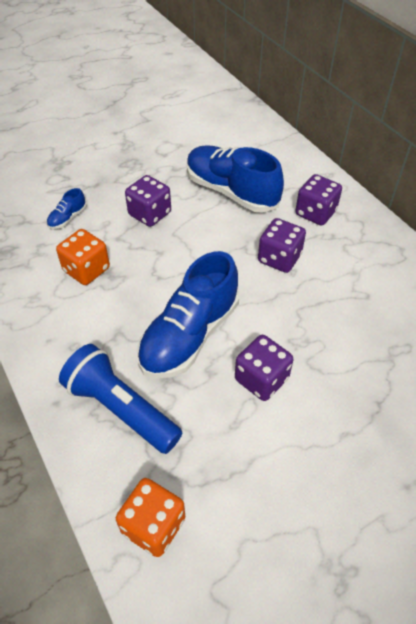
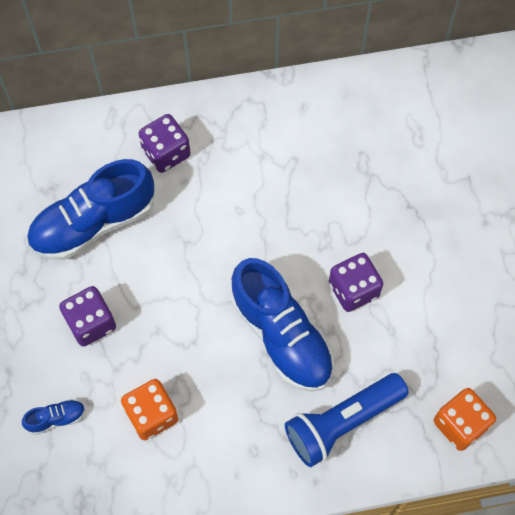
camera: 70 degrees left, 15 degrees up
(67, 218) = (56, 418): blue shoe -> blue shoe turned 75 degrees counterclockwise
(279, 258) = (216, 215): purple dice -> none

